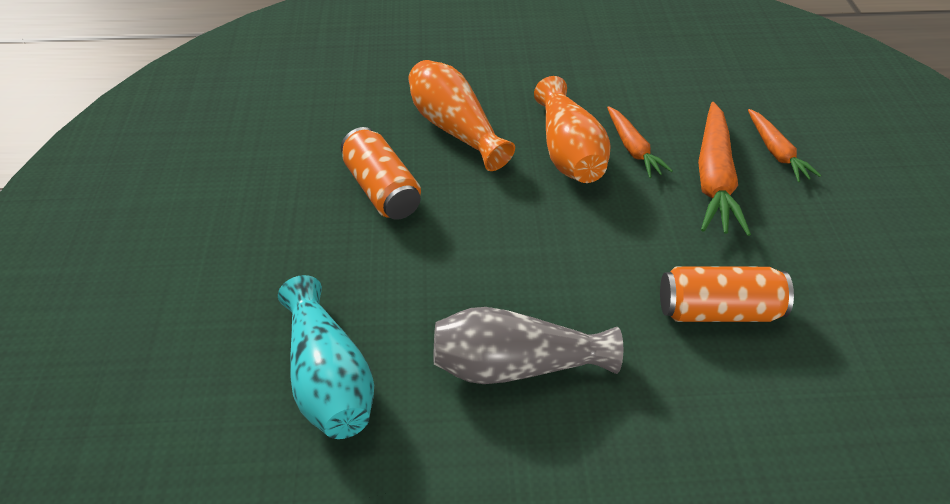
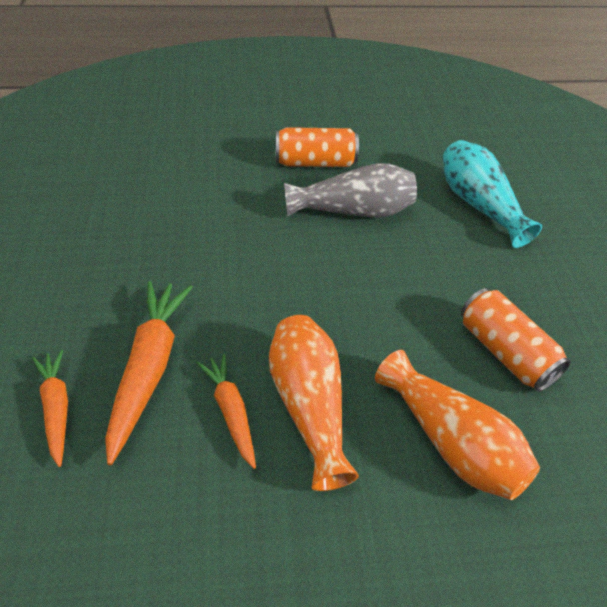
camera: 175 degrees right, 0 degrees up
(718, 310) = (197, 243): orange can -> orange can (315, 163)

